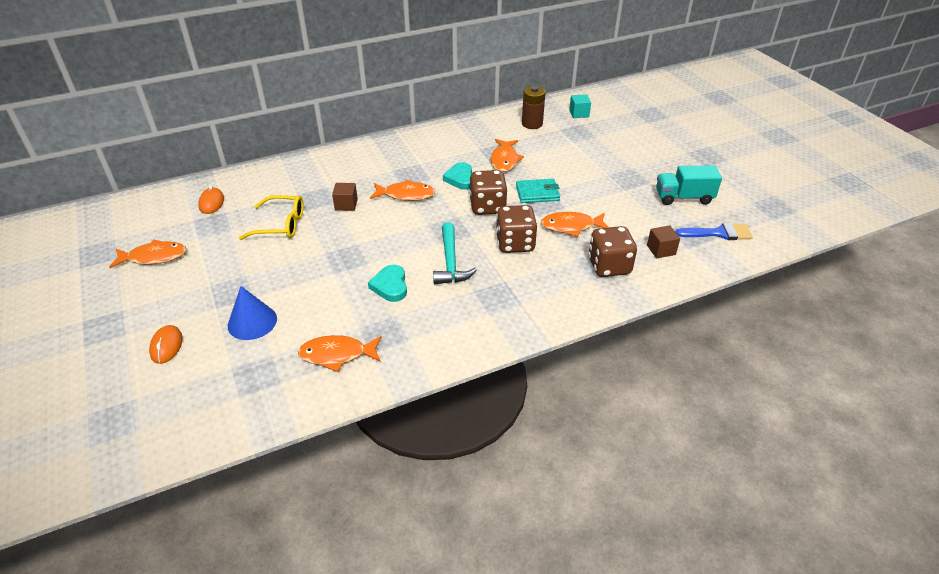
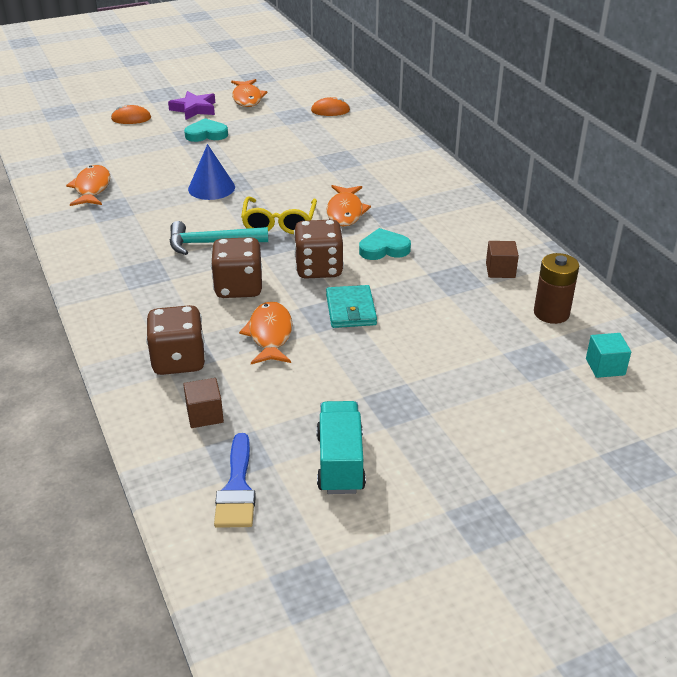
camera: 90 degrees right, 5 degrees down
(163, 295) = (194, 109): none -> purple star
(252, 322) = (148, 148): blue cone -> blue cone (211, 188)
(280, 225) = (290, 146): yellow glasses -> yellow glasses (279, 223)
(346, 204) = (325, 177): brown cube -> brown cube (500, 270)
(390, 286) = (179, 209): turquoise heart -> turquoise heart (206, 134)
(504, 160) = (435, 284): orange fish -> none

